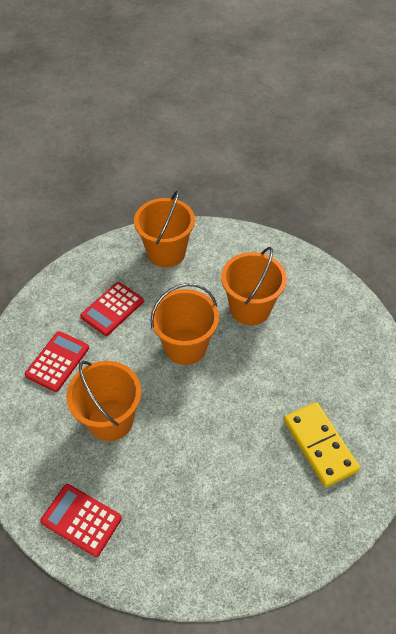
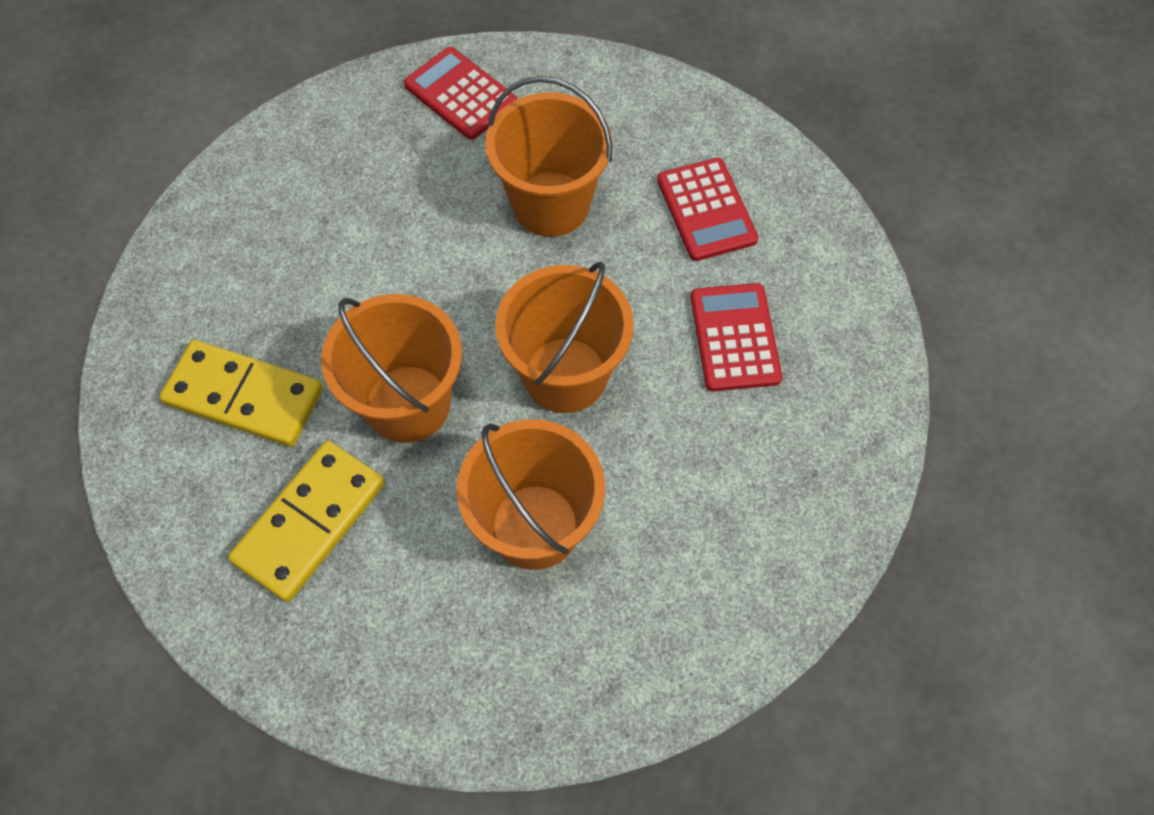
camera: 135 degrees right, 10 degrees up
(81, 519) = (460, 94): red calculator -> red calculator turned 120 degrees counterclockwise
(166, 252) = (782, 508): orange bucket -> orange bucket (408, 403)
(330, 372) = (310, 522): none -> yellow domino

